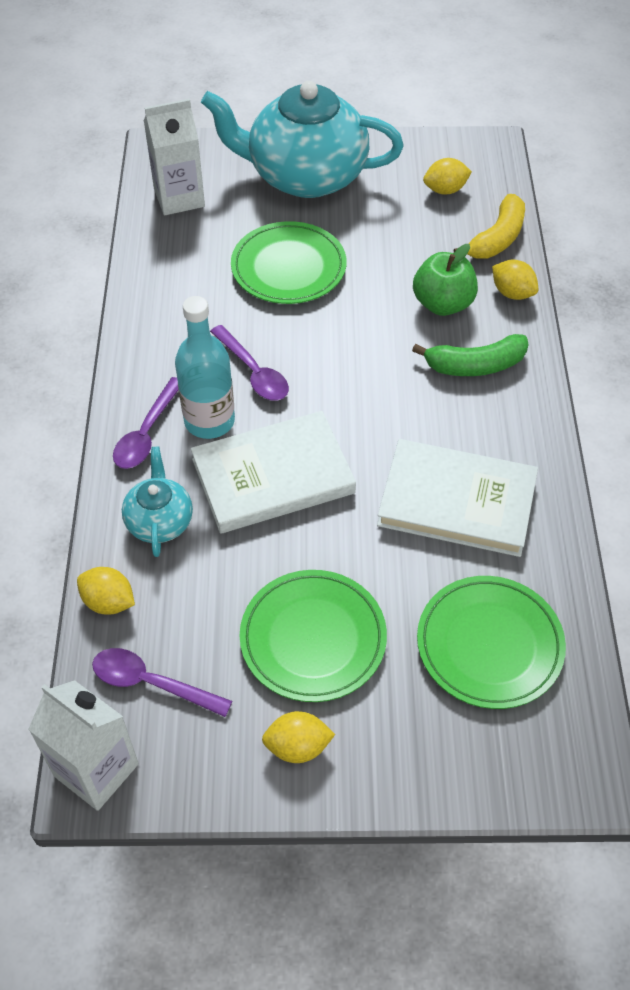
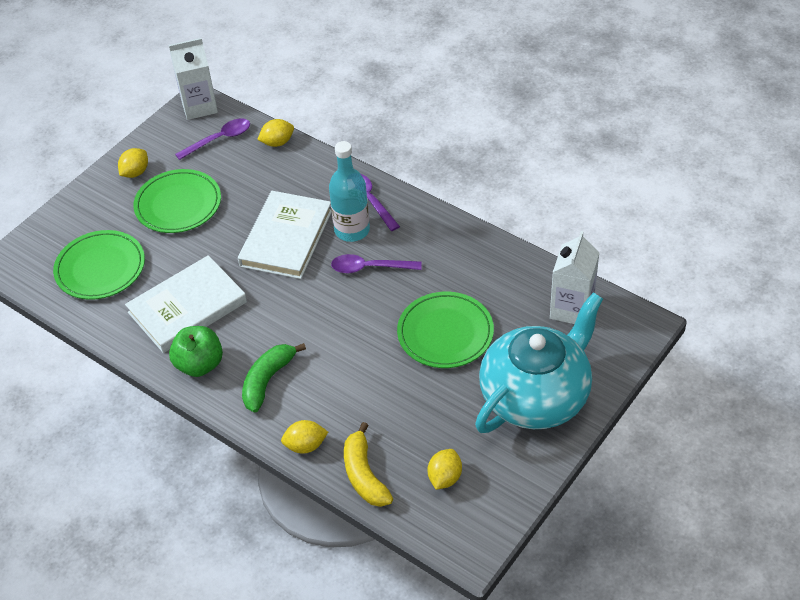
camera: 130 degrees right, 5 degrees down
(159, 521) = (305, 180): turquoise teapot -> none
(443, 304) = (334, 398): green apple -> green apple (199, 364)

